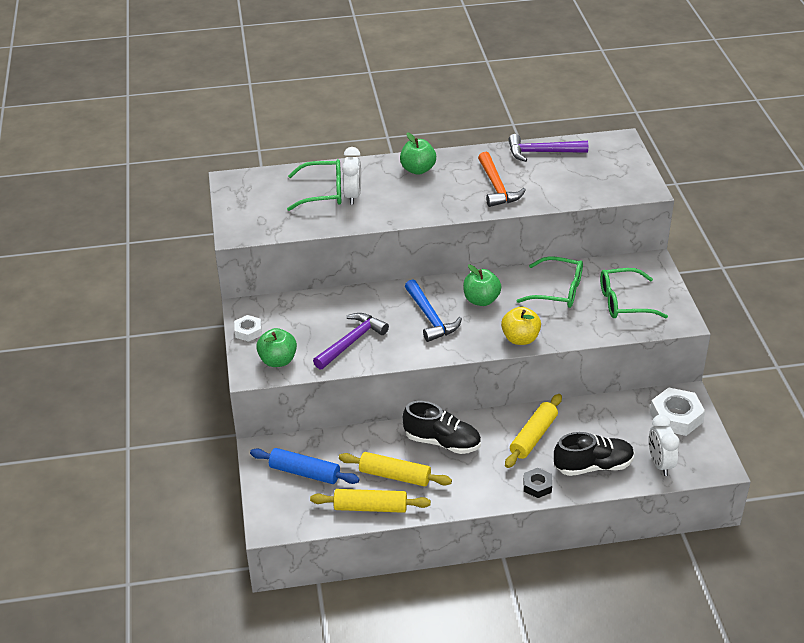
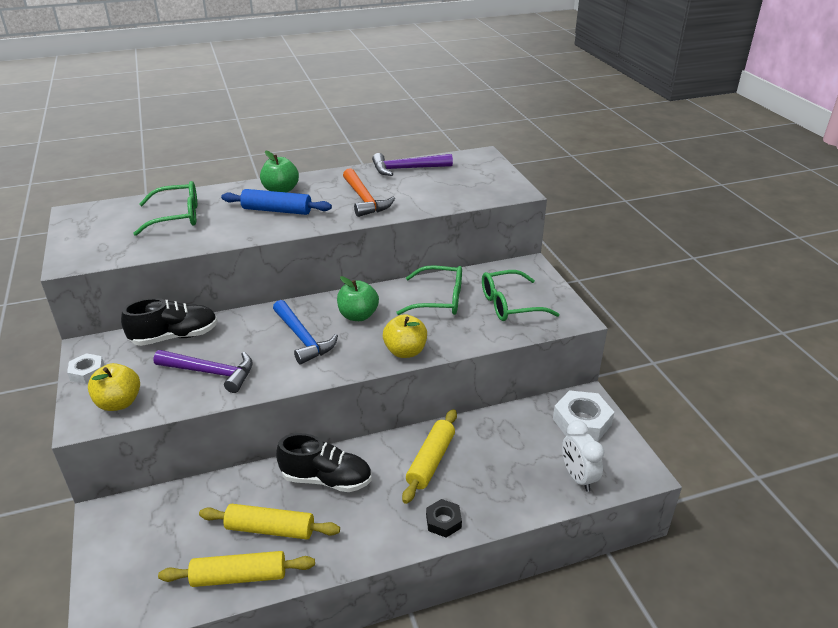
camera: 10 degrees left, 5 degrees down
(278, 360) = (119, 403): green apple -> yellow apple
(304, 472) = (156, 538): blue rolling pin -> blue rolling pin (277, 210)
(351, 342) = (211, 372): purple hammer -> purple hammer turned 75 degrees clockwise
(353, 196) = (210, 217): white clock -> none
(593, 466) = (504, 489): black shoe -> black shoe (175, 337)

